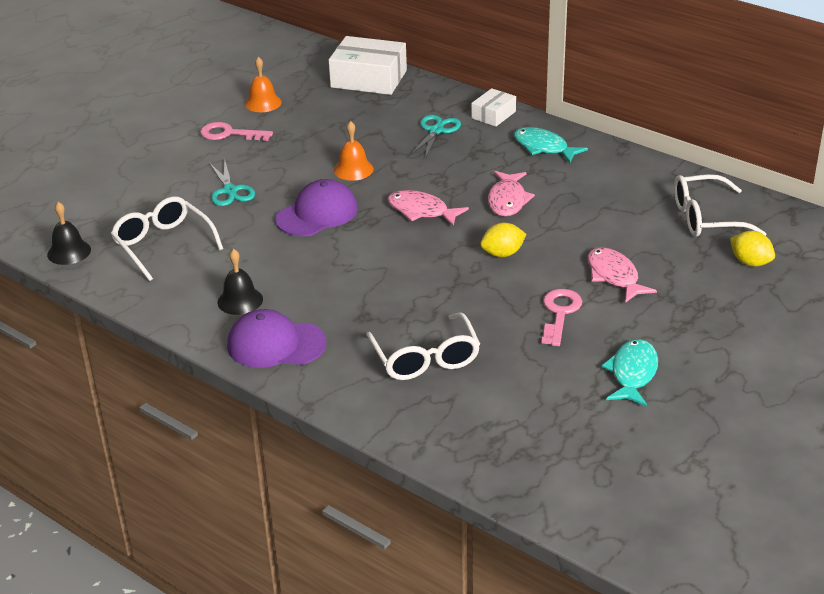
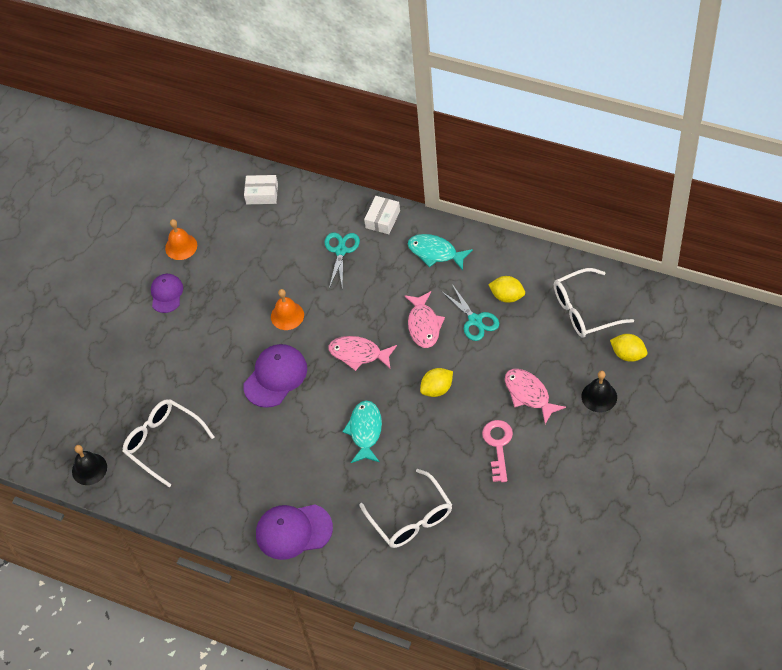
camera: 10 degrees left, 20 degrees up
(229, 134) = (166, 294): pink key -> purple cap
(230, 191) = (194, 365): turquoise scissors -> turquoise scissors (475, 320)
(240, 300) = (249, 491): black bell -> black bell (599, 396)
(368, 79) = (262, 194): white box -> white box, size x0.54
(615, 193) = (507, 296): none -> yellow lemon
(632, 373) = (567, 496): turquoise fish -> turquoise fish (365, 431)

